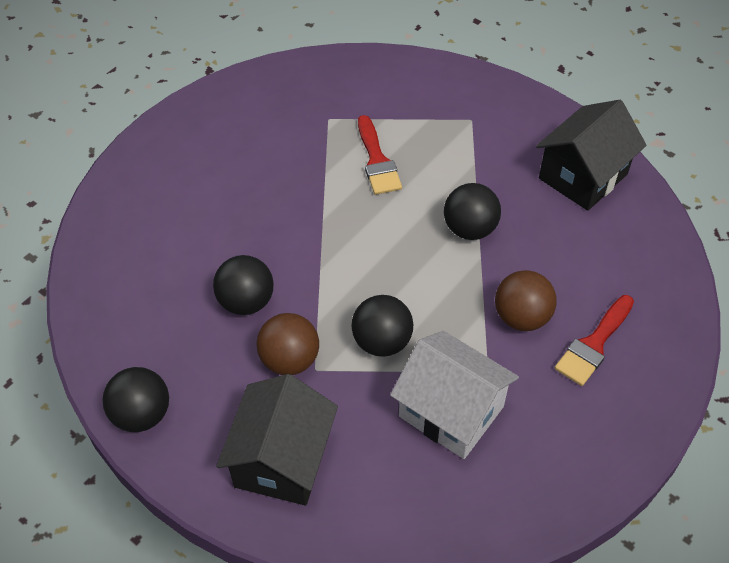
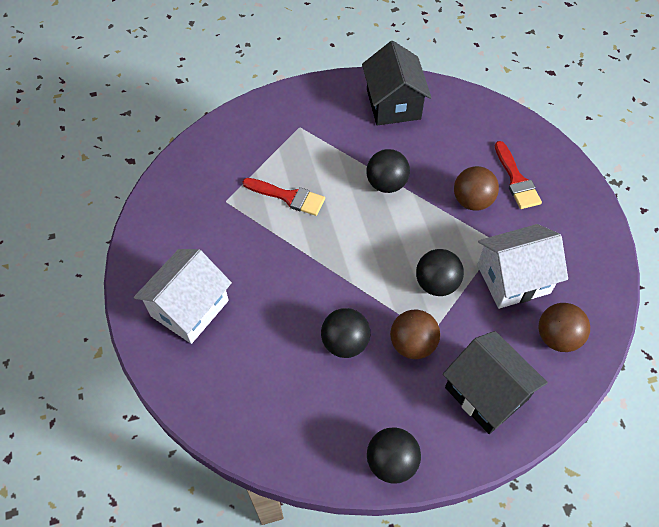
camera: 55 degrees left, 5 degrees up
(191, 164) = (189, 308): none -> white house
(409, 496) = (557, 337): none -> brown ball

